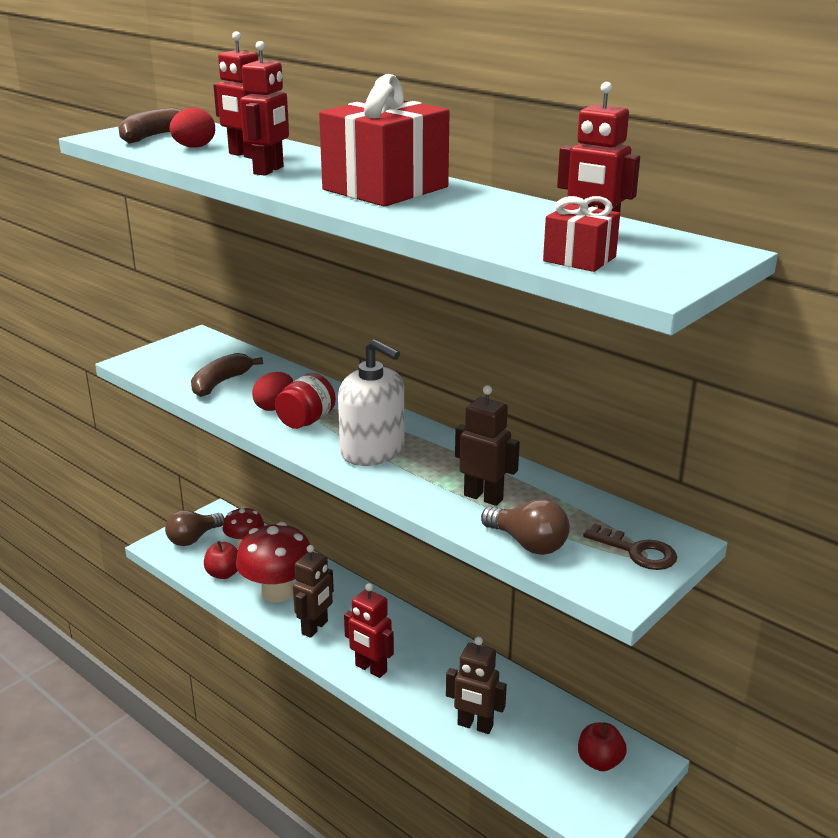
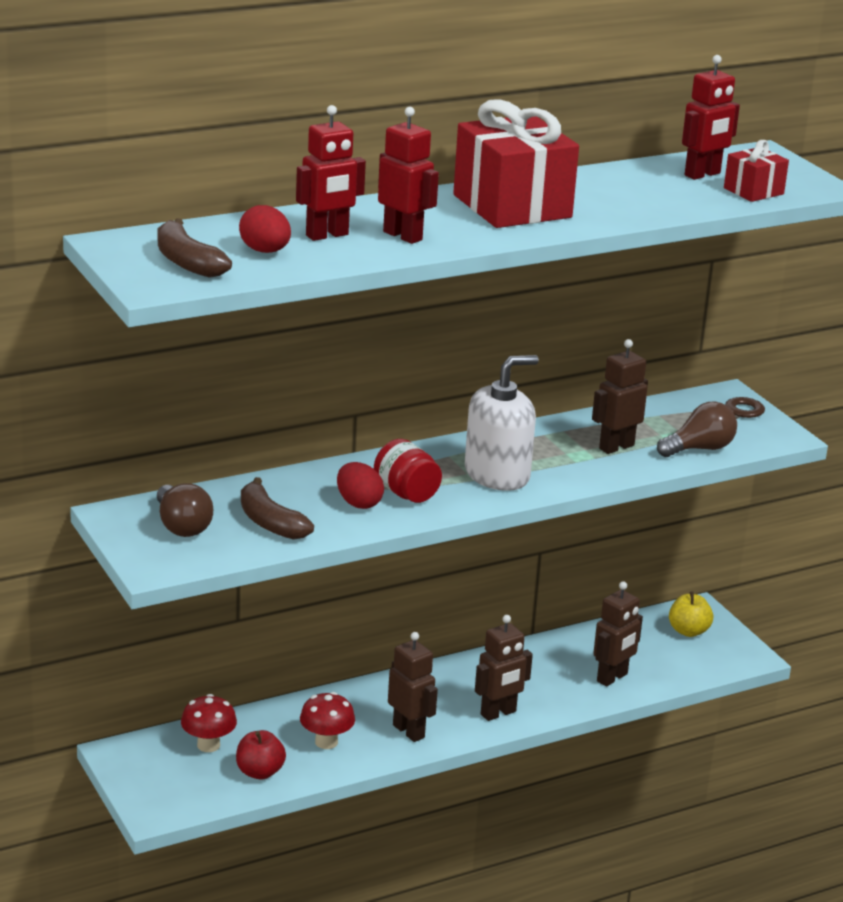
camera: 70 degrees left, 0 degrees up
(193, 538) = (162, 781): brown light bulb -> brown light bulb (182, 526)
(277, 592) = (326, 742): red mushroom -> red mushroom, size x0.57
(370, 669) = (498, 713): red robot -> brown robot
(599, 761) = (688, 631): red apple -> yellow apple

